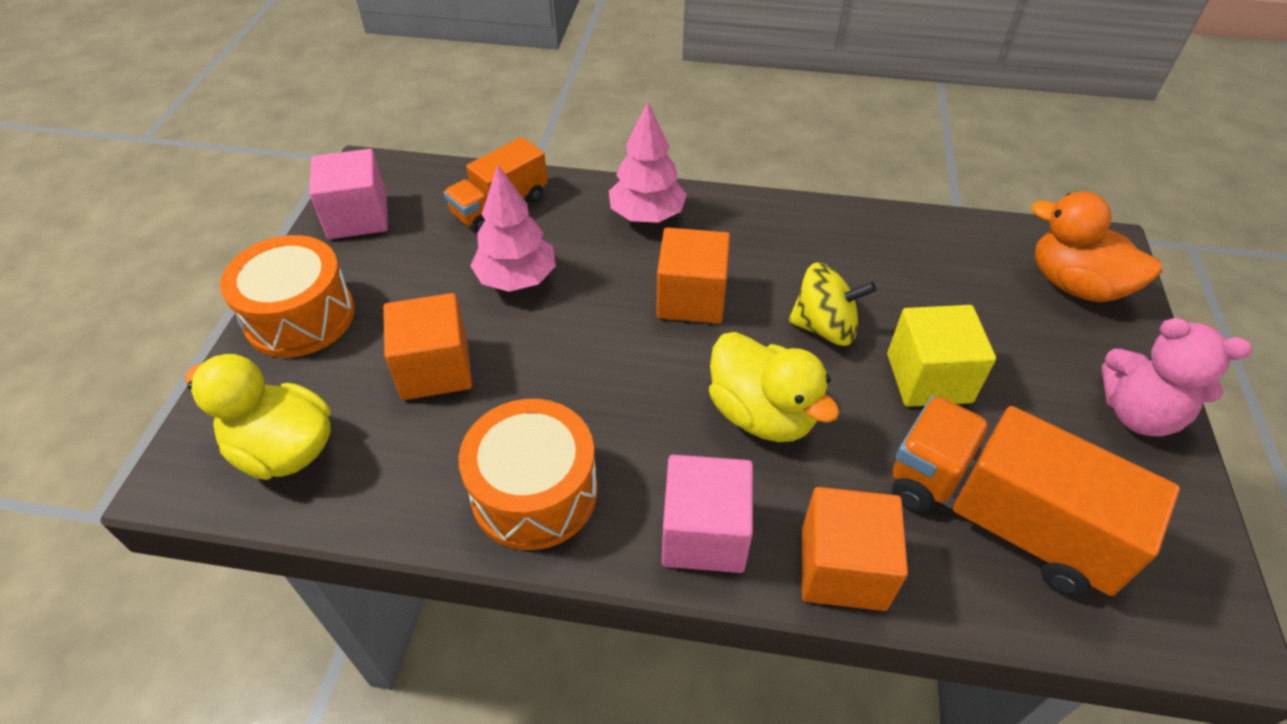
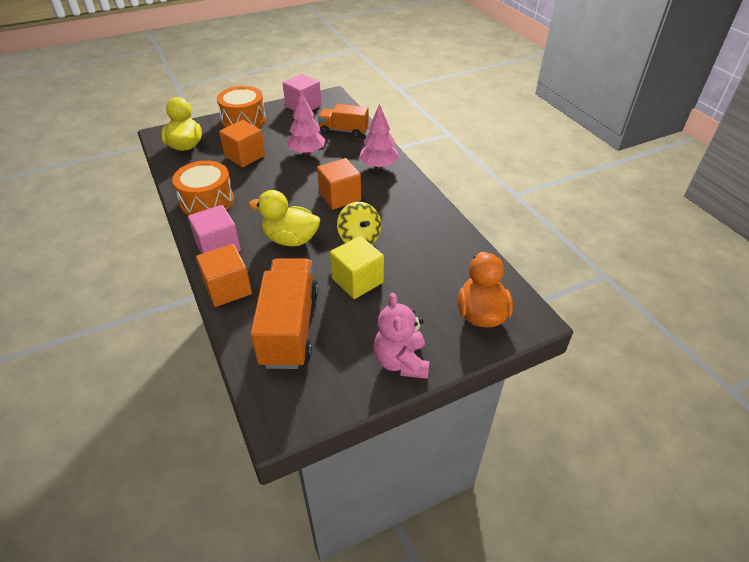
camera: 55 degrees right, 5 degrees down
(761, 414) = (291, 239): yellow duck -> yellow duck turned 90 degrees clockwise

